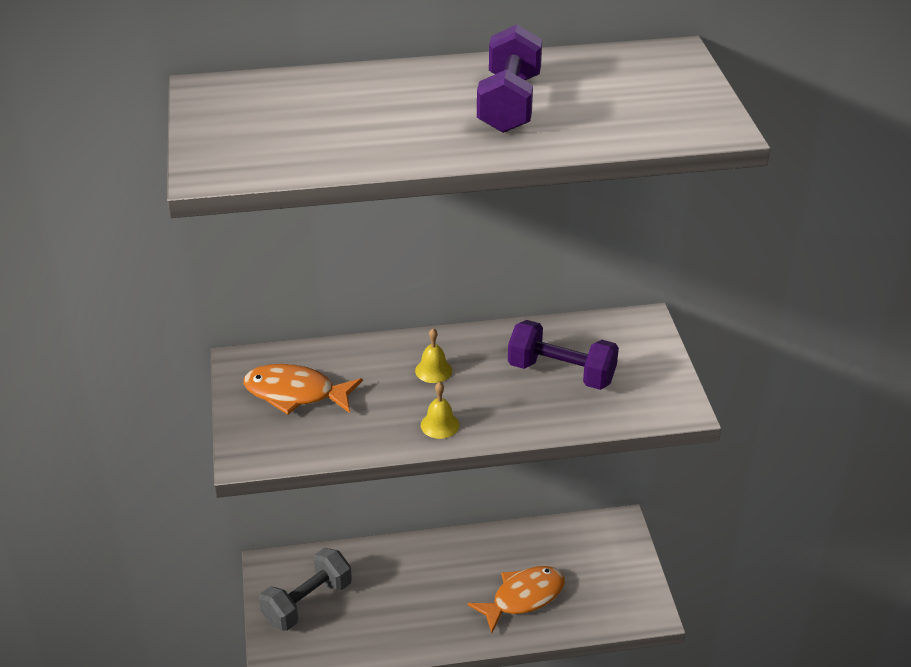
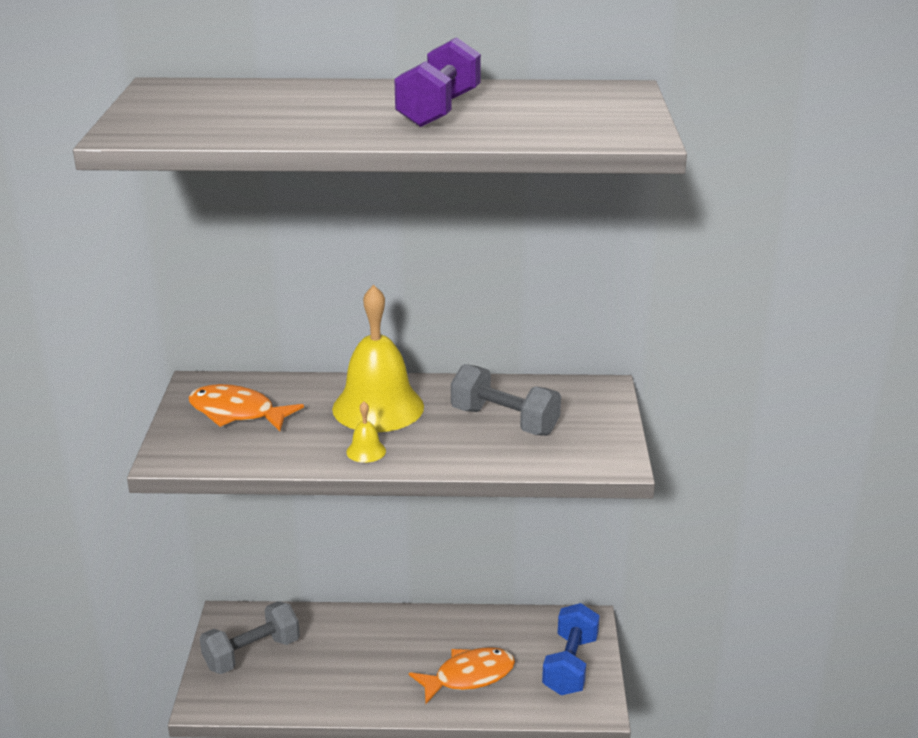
camera: 10 degrees right, 10 degrees down
(433, 370) = (378, 407): yellow bell -> yellow bell, size x2.45
(561, 373) = (504, 421): purple dumbbell -> grey dumbbell
(615, 573) = (570, 665): none -> blue dumbbell

